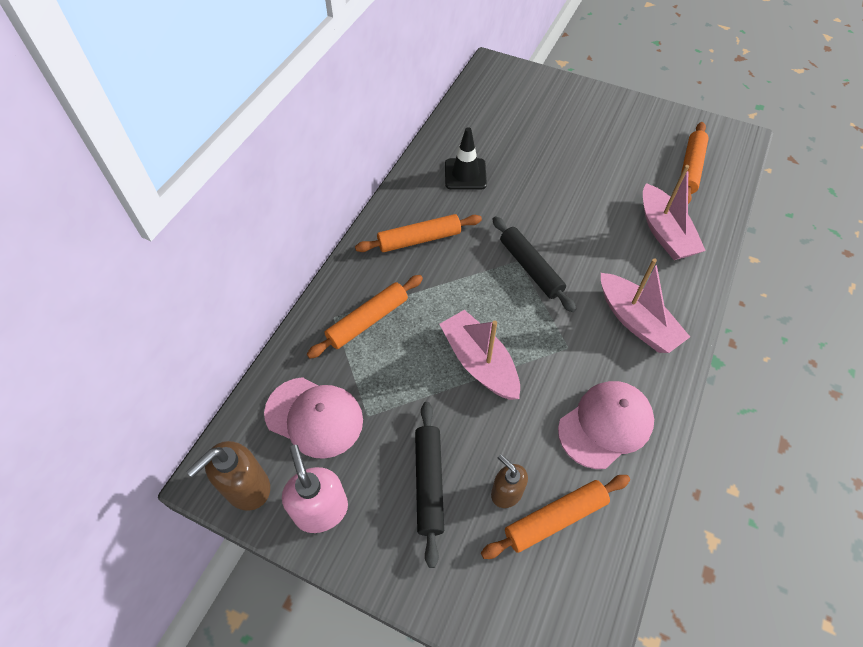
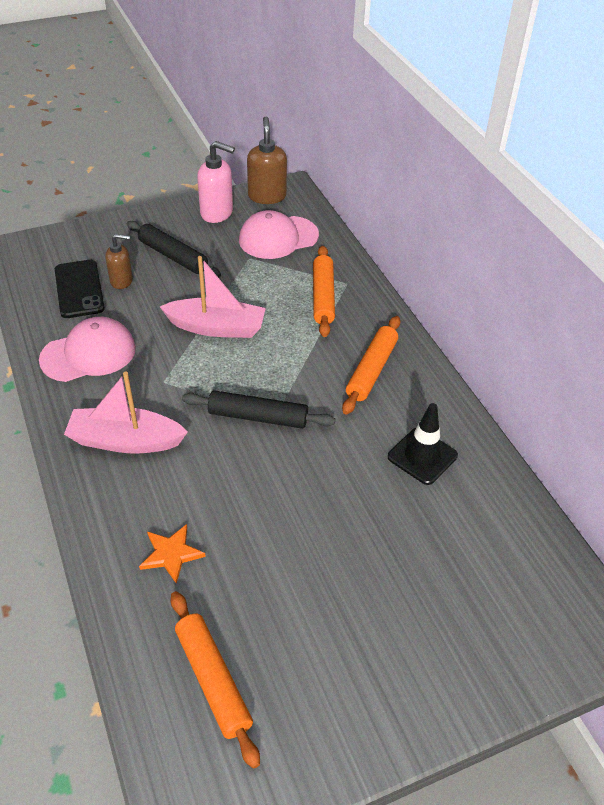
camera: 130 degrees right, 10 degrees down
(555, 519) = (79, 289): orange rolling pin -> black phone
(605, 425) = (88, 354): pink cap -> pink cap turned 120 degrees counterclockwise
(664, 232) = (171, 554): pink boat -> orange star

